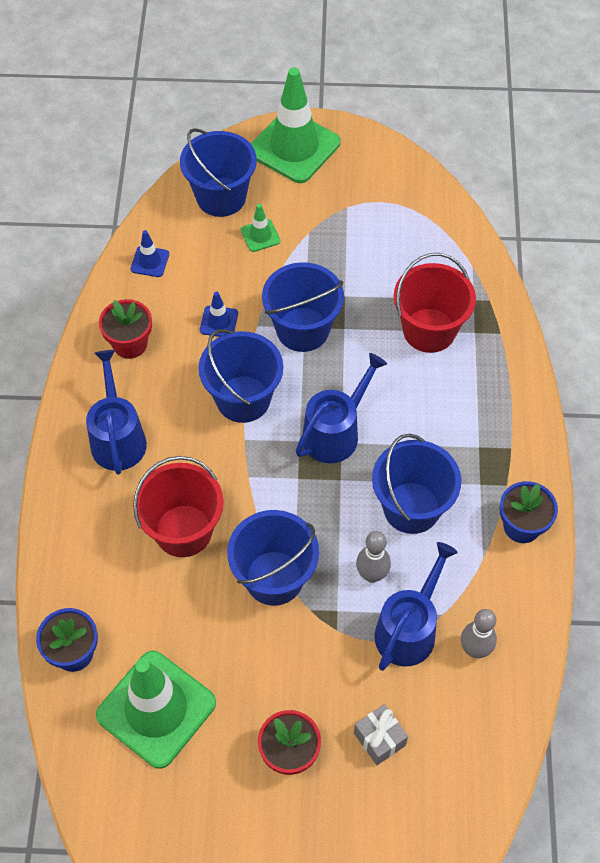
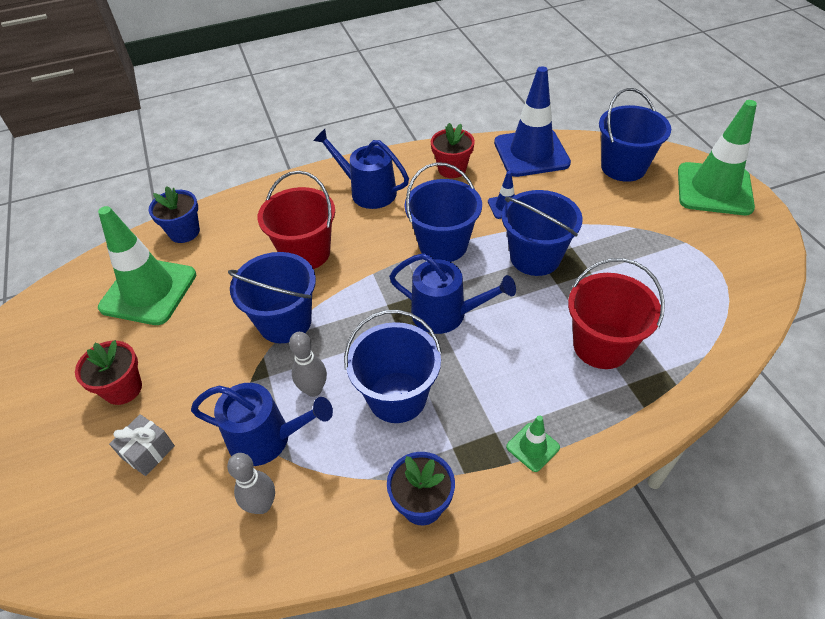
camera: 70 degrees right, 10 degrees down
(117, 438) = (368, 191): blue watering can -> blue watering can turned 120 degrees counterclockwise
(150, 261) = (531, 153): blue traffic cone -> blue traffic cone, size x2.29
(260, 235) = (606, 201): green traffic cone -> green traffic cone (532, 447)

